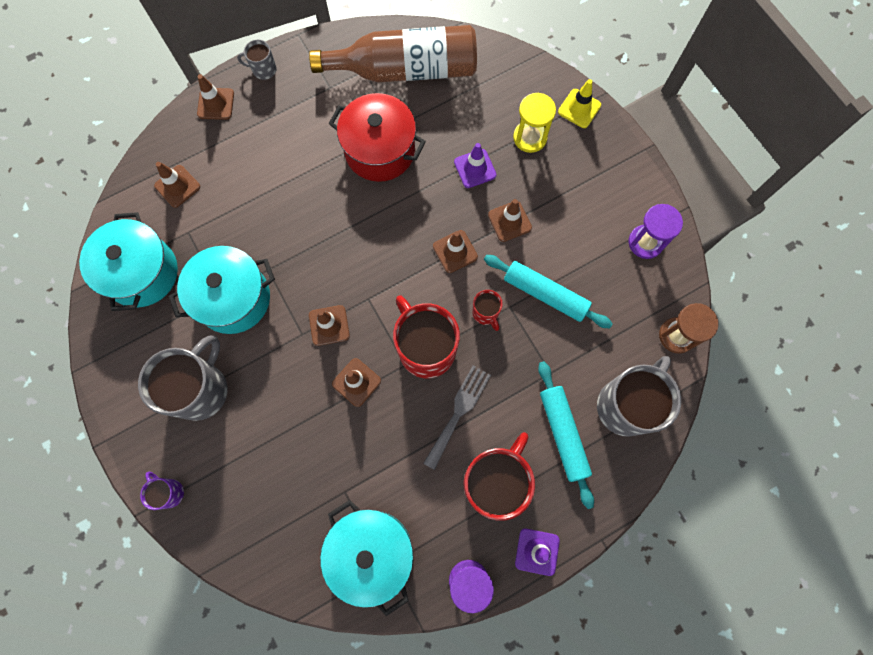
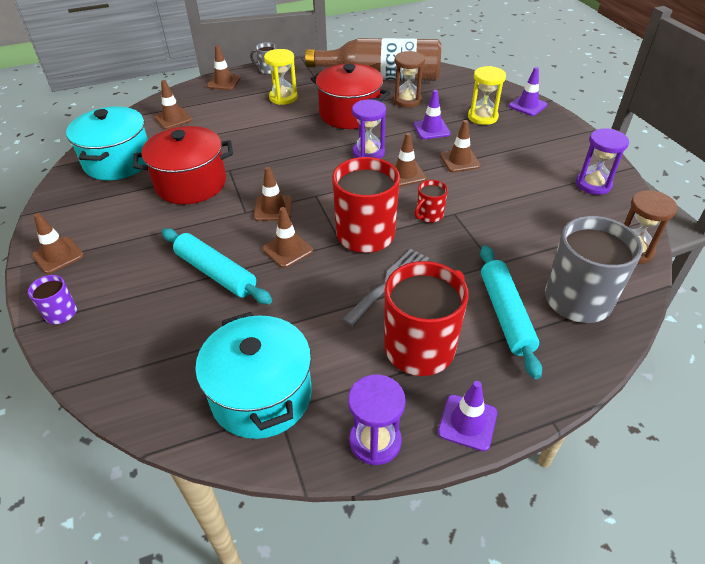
camera: 10 degrees right, 30 degrees down
(136, 423) = (58, 255): none -> brown traffic cone
(201, 390) = (132, 239): grey mug -> none
(233, 298) = (191, 183): turquoise pot -> red pot
(296, 127) = (283, 97): none -> yellow hourglass
(411, 220) = (368, 153): none -> purple hourglass
(442, 115) = (407, 100): none -> brown hourglass
(485, 313) = (429, 215): red mug -> red mug turned 60 degrees clockwise
(545, 294) = (491, 208): turquoise rolling pin -> turquoise rolling pin (216, 273)
(579, 108) = (527, 105): yellow traffic cone -> purple traffic cone

